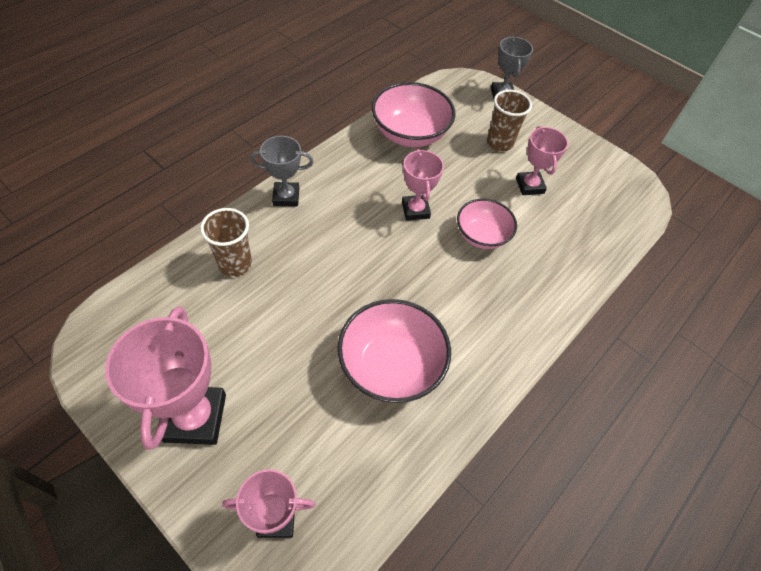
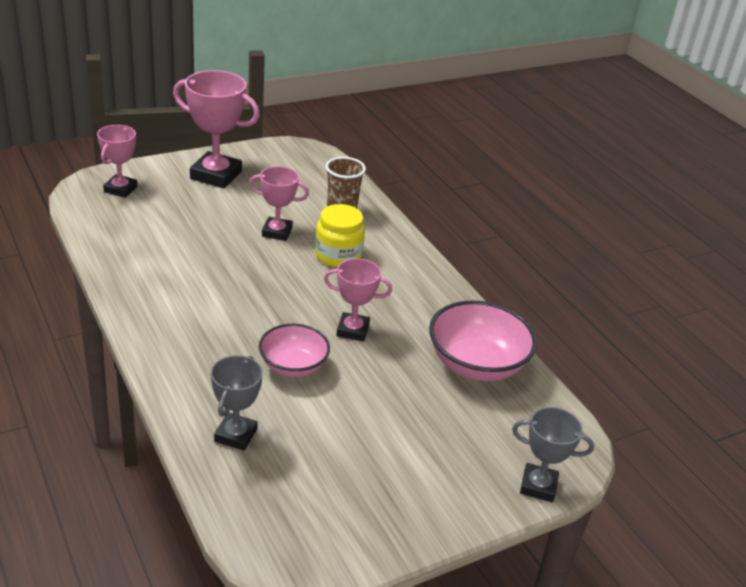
camera: 110 degrees right, 20 degrees down
(286, 197) = (408, 255): grey trophy -> grey trophy (235, 435)
(312, 247) = (338, 255): none -> yellow jar
(391, 365) = (189, 263): pink bowl -> none
(499, 143) = (435, 441): brown cup -> none
(529, 186) = (347, 438): pink trophy -> pink trophy (277, 232)

